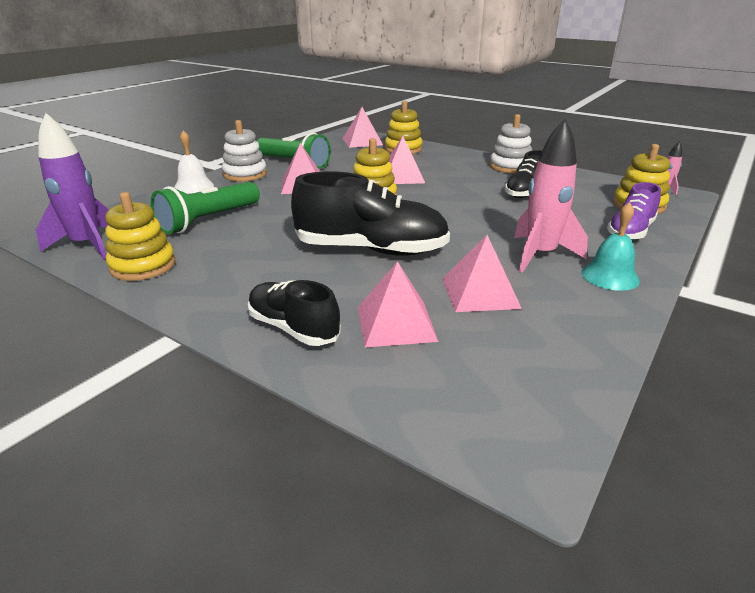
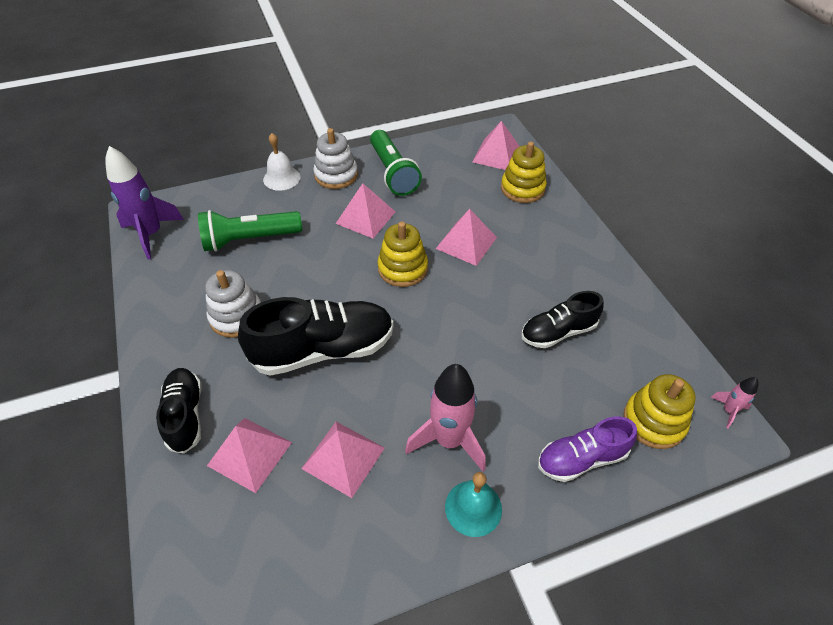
camera: 35 degrees right, 20 degrees up
(143, 266) = (163, 281): yellow stacking toy -> none
(371, 250) = (323, 350): black shoe -> black shoe turned 60 degrees counterclockwise
(510, 167) = (598, 276): white stacking toy -> white stacking toy (236, 316)

